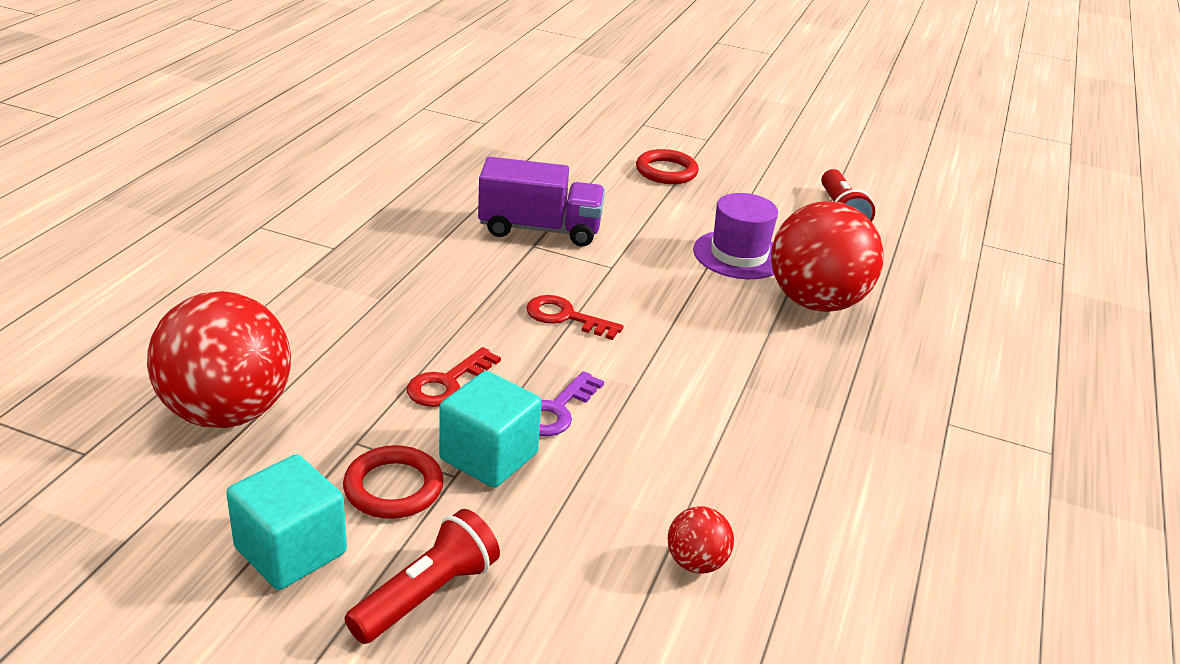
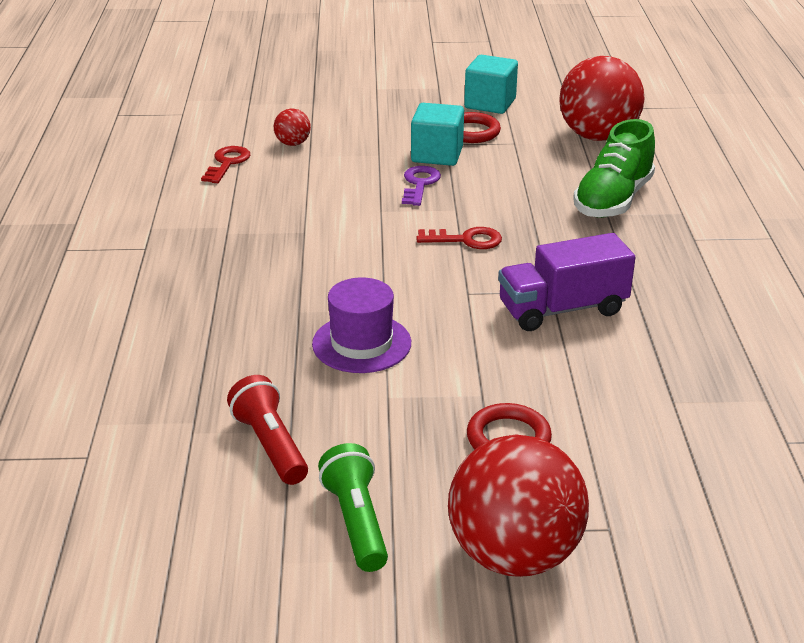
camera: 160 degrees right, 0 degrees up
(350, 312) = (613, 200): none -> green shoe
(427, 594) = (413, 106): red flashlight -> none
(447, 383) = (499, 180): red key -> red key (227, 163)
(795, 165) = (356, 521): none -> green flashlight
(816, 302) = (269, 315): red ball -> red ball (514, 554)

